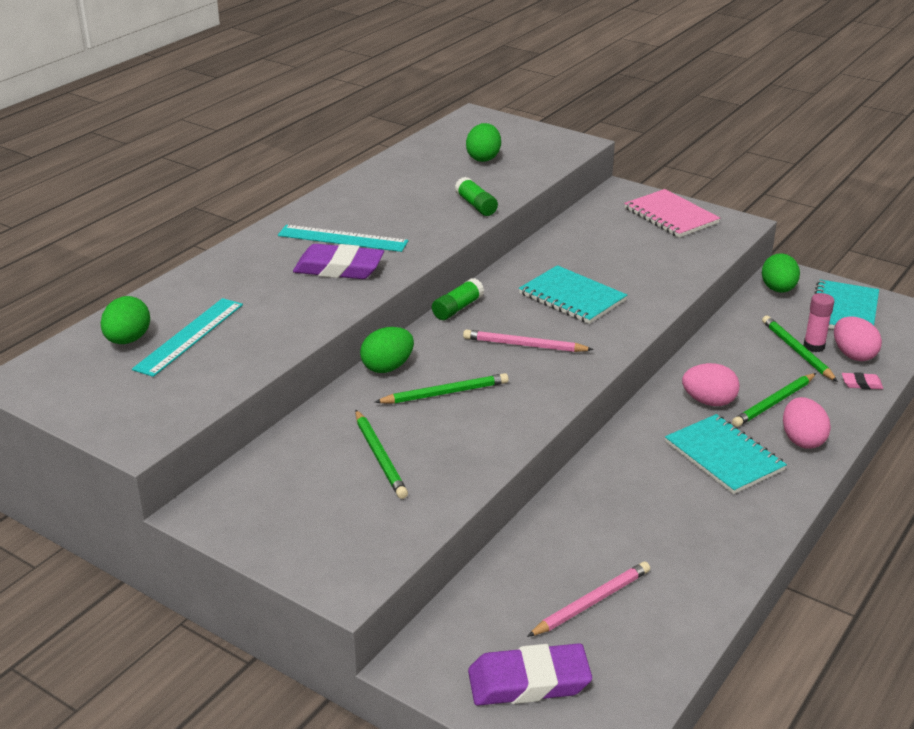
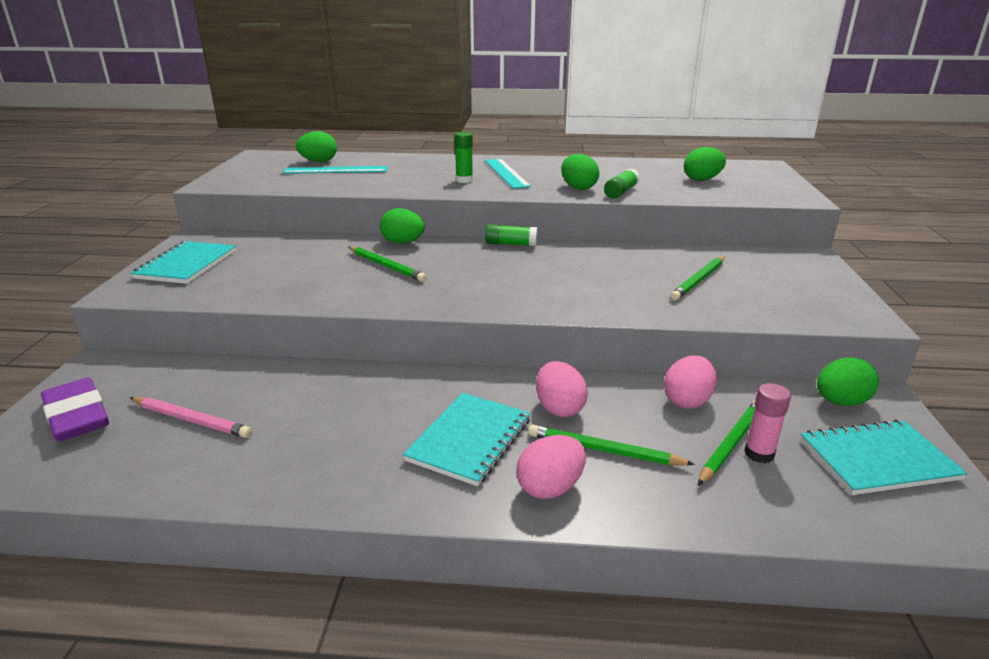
camera: 60 degrees right, 5 degrees down
(339, 268) = (464, 180): purple eraser -> green glue stick
(379, 457) = (285, 266): green pencil -> green pencil (698, 280)
(439, 220) = (578, 188): none -> green egg
(524, 345) = (486, 276): pink pencil -> none
(572, 297) = (588, 276): turquoise notebook -> turquoise notebook (186, 265)
(671, 216) = (810, 284): pink notebook -> none
(853, 355) = (784, 490): pink egg -> pink egg (687, 401)
(861, 384) = (726, 511): pink eraser -> none

